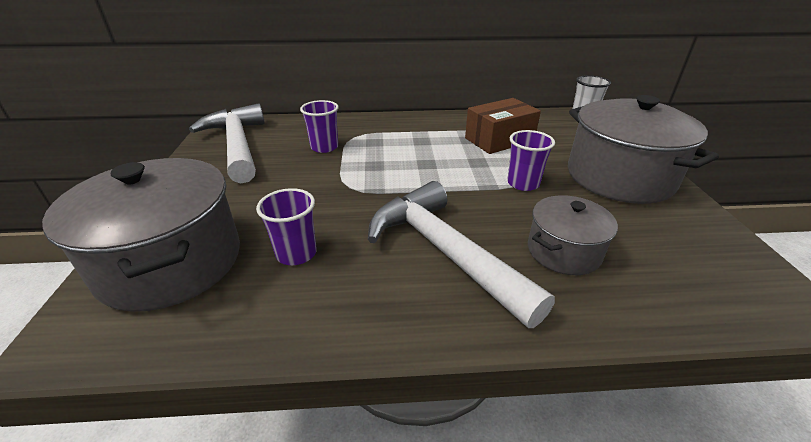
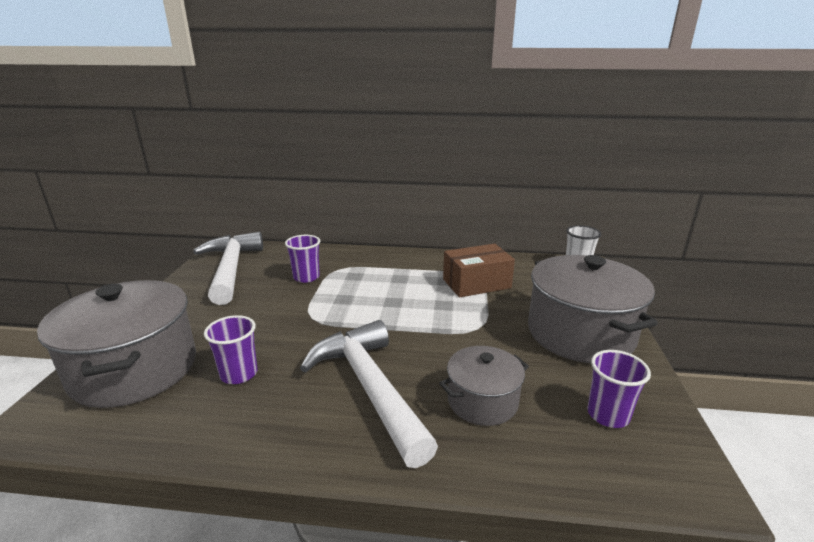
camera: 10 degrees right, 10 degrees down
(523, 183) = (477, 330): purple cup -> purple cup (608, 415)

